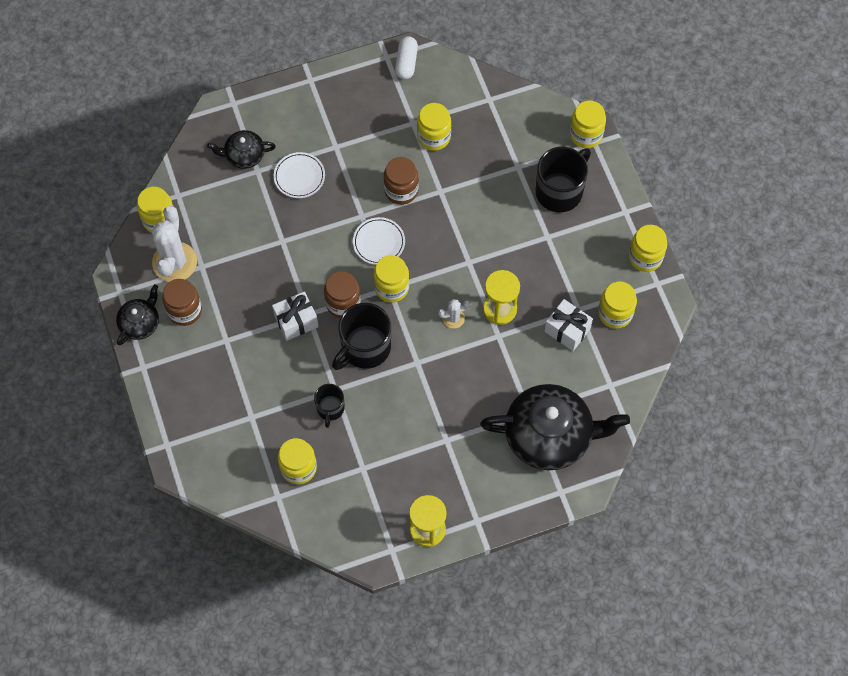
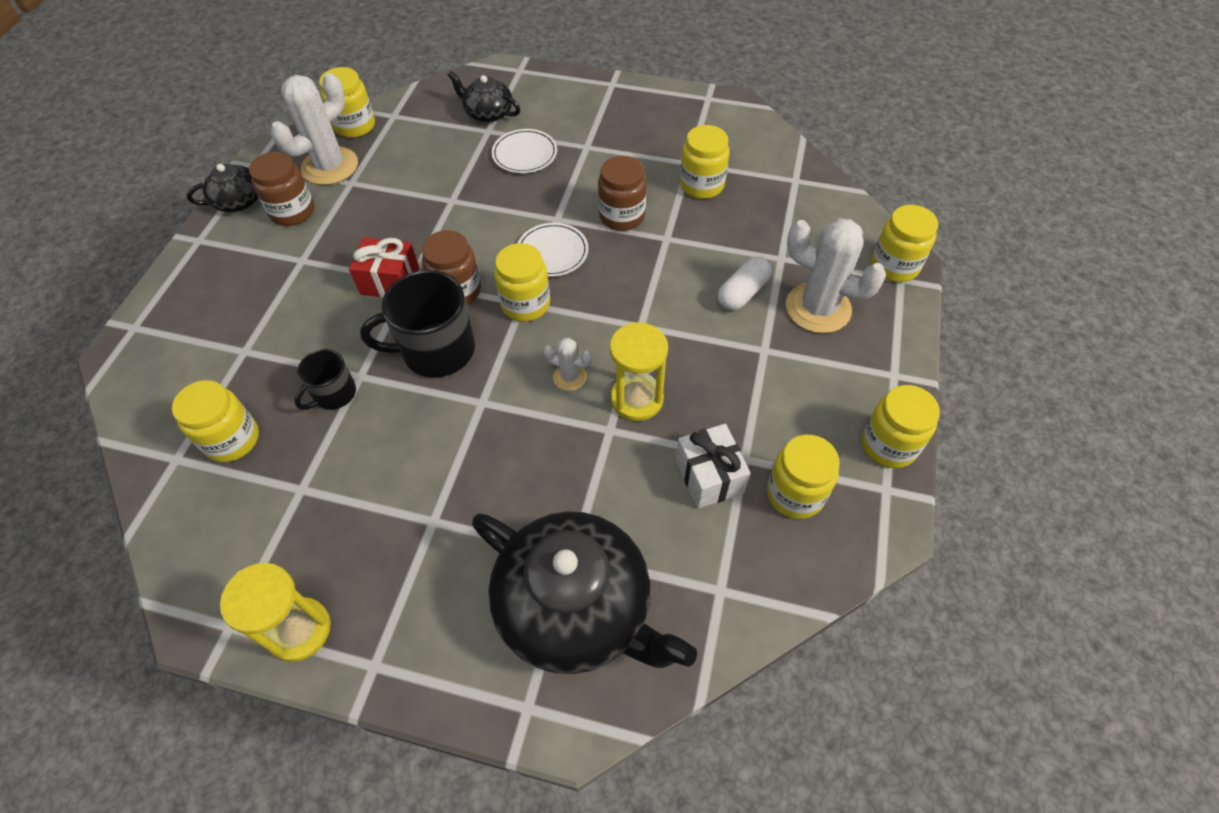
camera: 35 degrees right, 10 degrees down
(296, 321) = (390, 281): white gift -> red gift
(406, 63) = (725, 111): white capsule -> white capsule (743, 293)
(560, 191) = (818, 308): black mug -> white cactus

